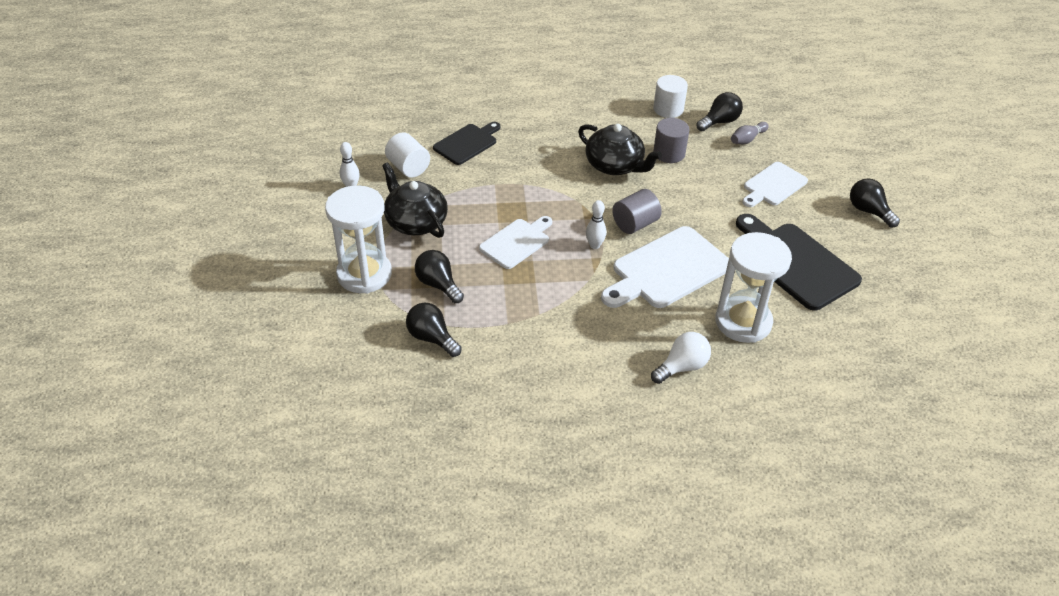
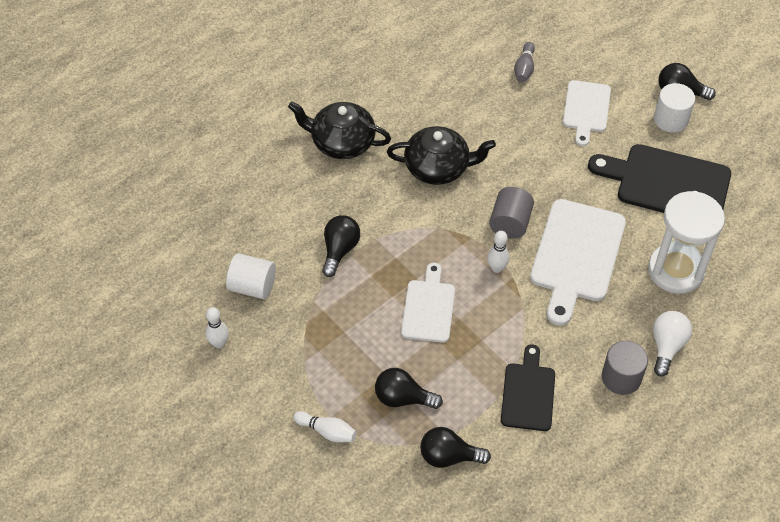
camera: 35 degrees left, 10 degrees up
(364, 274) = (327, 431): white hourglass -> white bowling pin
(415, 222) = (318, 344): black teapot -> black teapot (342, 142)
(467, 143) = (281, 223): black cutting board -> black cutting board (528, 393)
(668, 109) = (428, 72): white cylinder -> white cylinder (671, 119)
(669, 153) = (472, 125): grey cylinder -> grey cylinder (621, 377)
(719, 122) = (485, 61): black light bulb -> black light bulb (340, 250)

